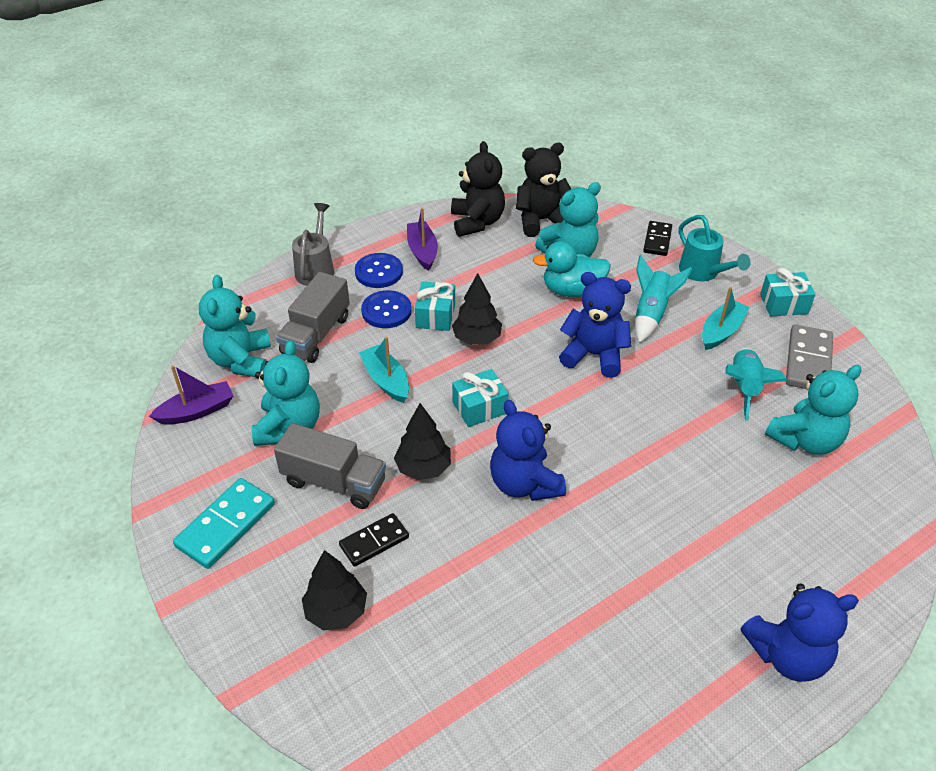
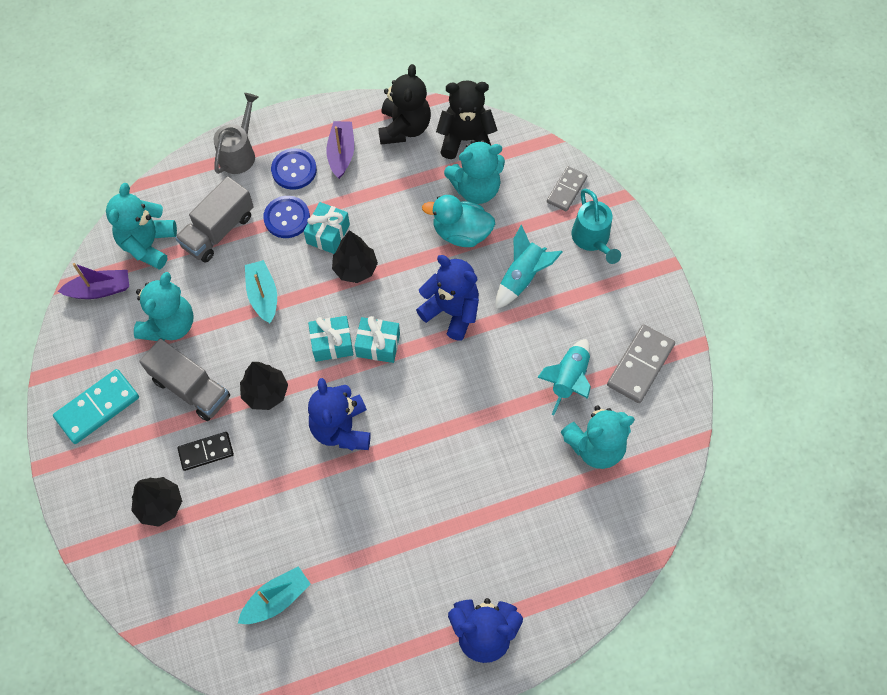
camera: 15 degrees right, 20 degrees up
(657, 240) = (566, 190): black domino -> grey domino
(721, 331) = (577, 312): turquoise boat -> turquoise boat (276, 599)
(783, 304) = (650, 295): turquoise gift -> turquoise gift (378, 345)

